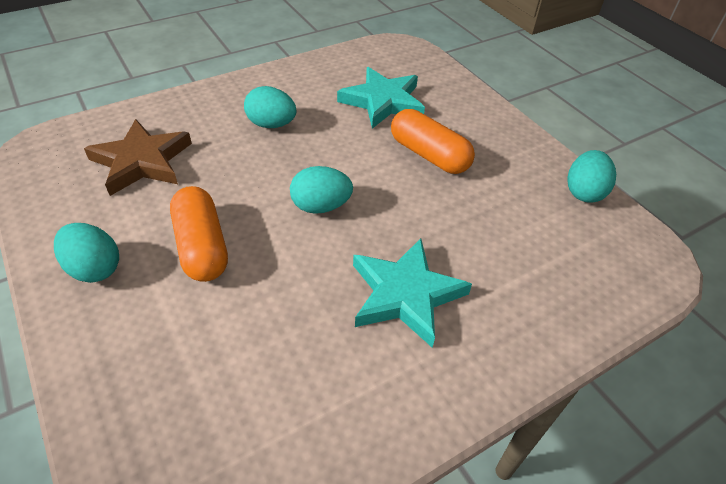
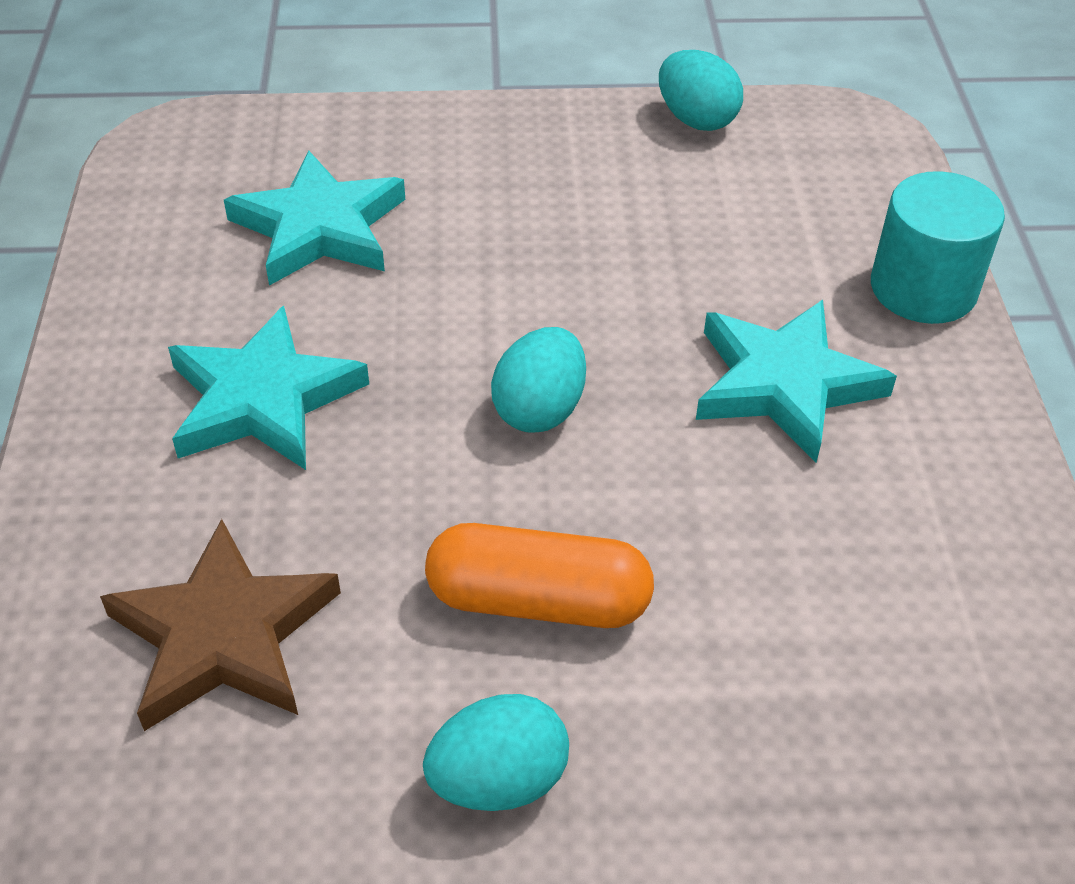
camera: 60 degrees left, 0 degrees up
(271, 124) = (263, 399): turquoise egg -> turquoise star
(429, 155) = (505, 233): orange capsule -> none
(539, 338) = (923, 288): none -> turquoise cylinder

